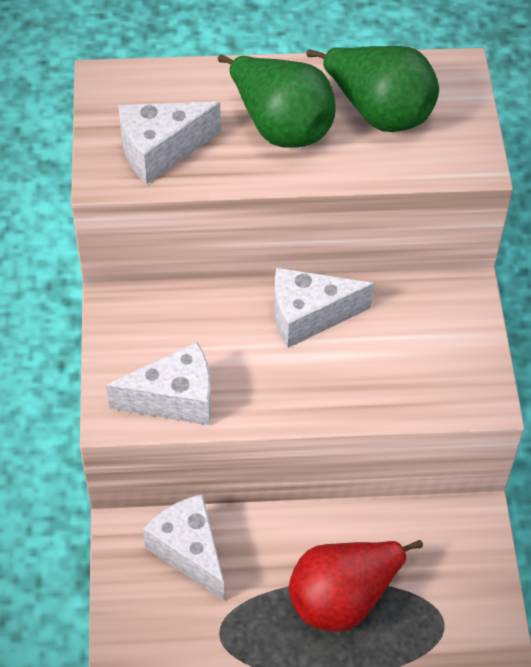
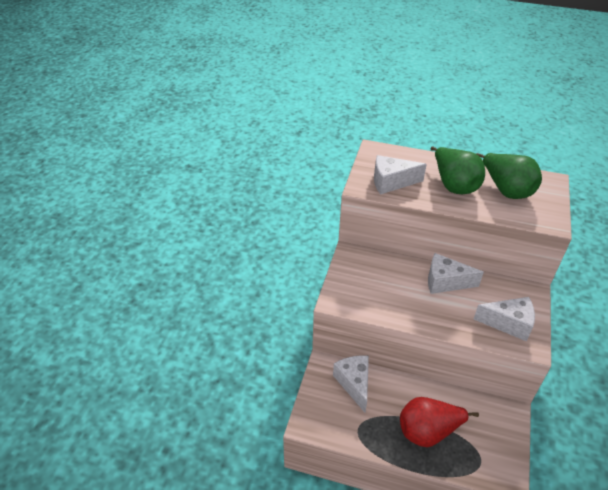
camera: 20 degrees right, 10 degrees down
(175, 399) = (366, 302): white cheese -> white cheese (508, 323)

